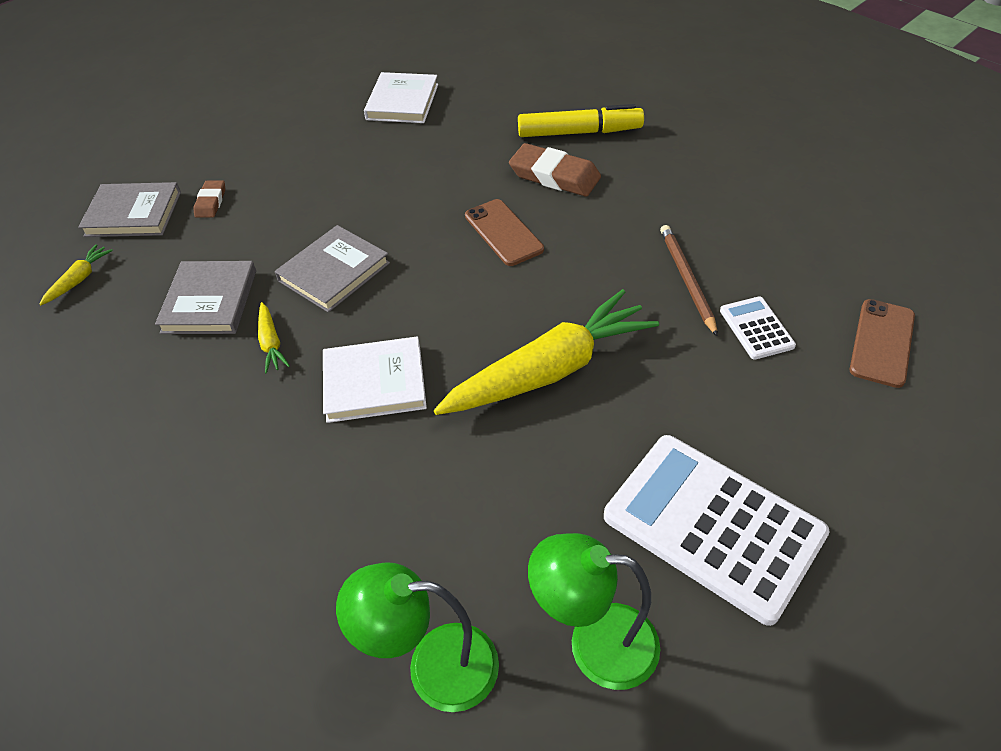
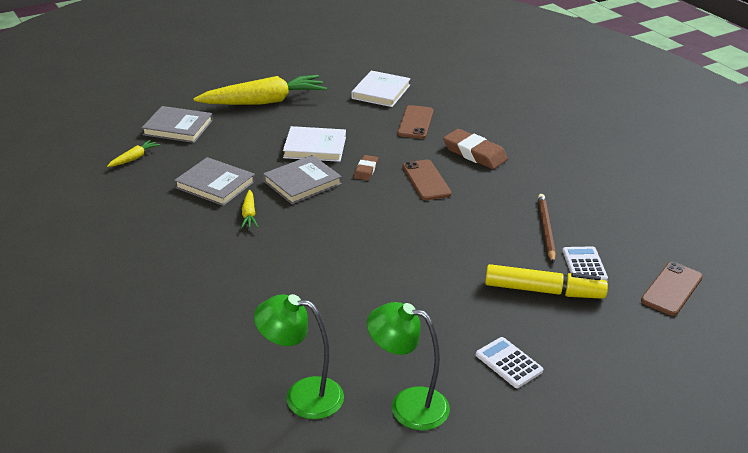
camera: 10 degrees right, 15 degrees down
(210, 301) = (215, 185): grey book -> grey book turned 75 degrees counterclockwise
(211, 202) = (231, 129): brown eraser -> brown eraser (366, 170)
(374, 383) = (310, 247): white book -> white book (315, 147)
(462, 141) = (415, 122): none -> brown phone
(549, 370) = (430, 262): yellow carrot -> yellow carrot (264, 102)
(579, 132) = (502, 130): yellow marker -> yellow marker (543, 291)
(713, 525) = (508, 363): white calculator -> white calculator, size x0.46

